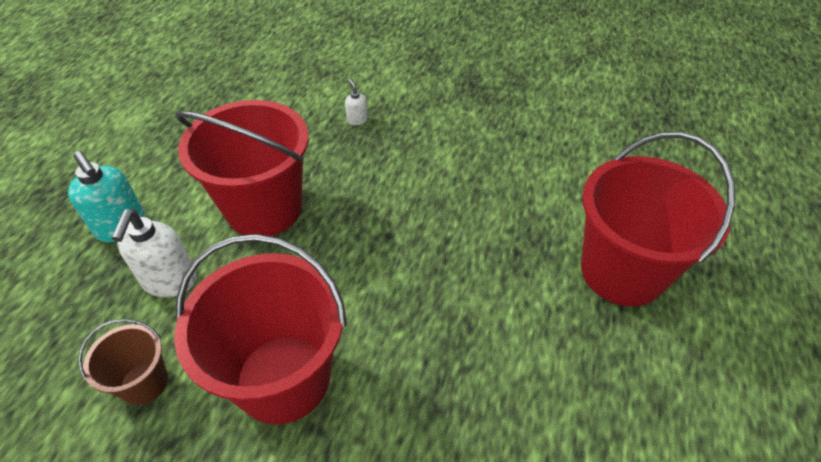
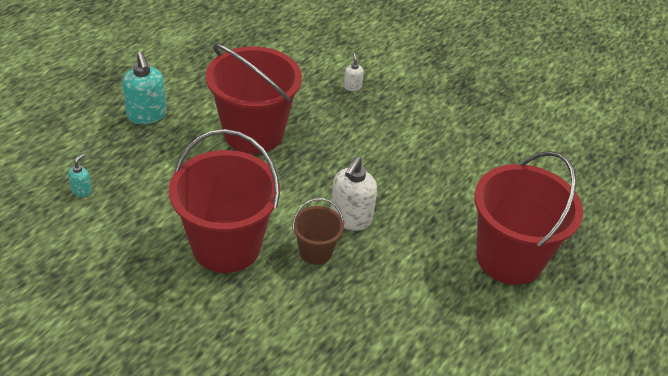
camera: 15 degrees right, 5 degrees down
(57, 364) = (82, 190): none -> turquoise soap dispenser
(144, 382) = (134, 219): brown bucket -> brown bucket (315, 251)
(170, 281) = (169, 162): white soap dispenser -> white soap dispenser (350, 218)

